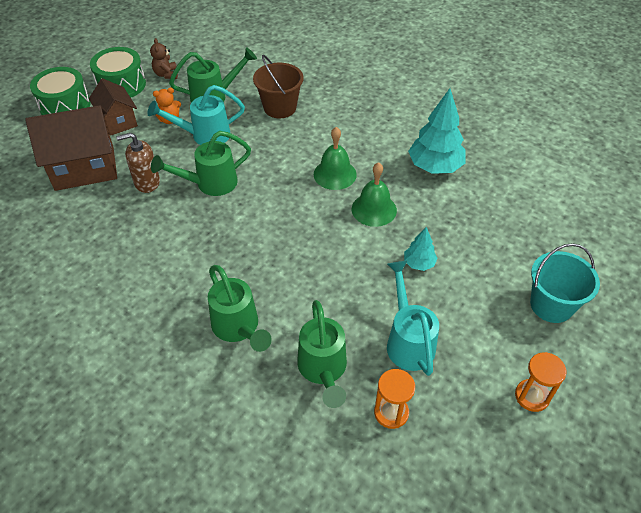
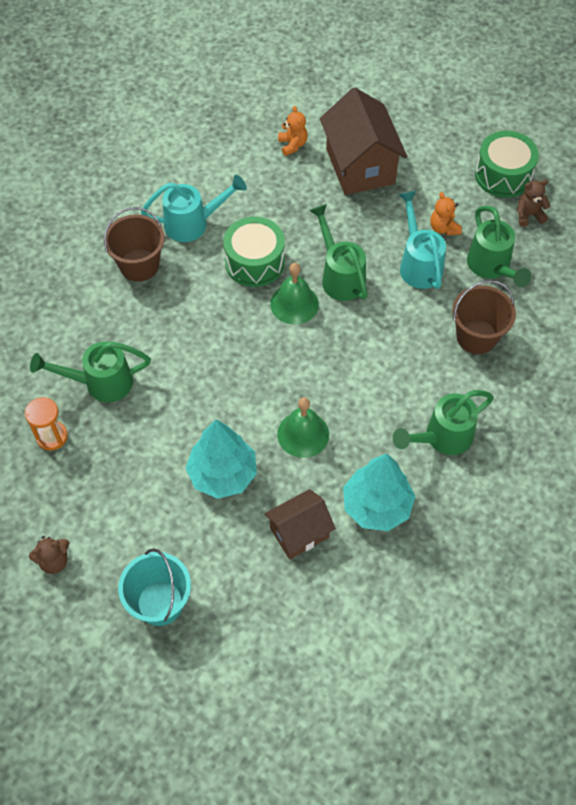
camera: 90 degrees right, 10 degrees up
(40, 215) = (292, 145): none -> orange teddy bear
(65, 106) = (459, 132): green drum -> green drum (255, 262)
(118, 121) = (437, 182): brown house -> brown house (299, 532)
(147, 182) = (340, 221): brown soap dispenser -> none
(171, 343) = (139, 265): none -> brown bucket
(238, 328) = (150, 314): green watering can -> green watering can (441, 438)
(335, 174) = (359, 395): green bell -> green bell (294, 304)
(408, 340) = (126, 456): turquoise watering can -> turquoise watering can (194, 223)
(419, 263) = (223, 474): turquoise tree -> turquoise tree, size x1.93
(532, 396) = (54, 561): orange hourglass -> brown teddy bear

